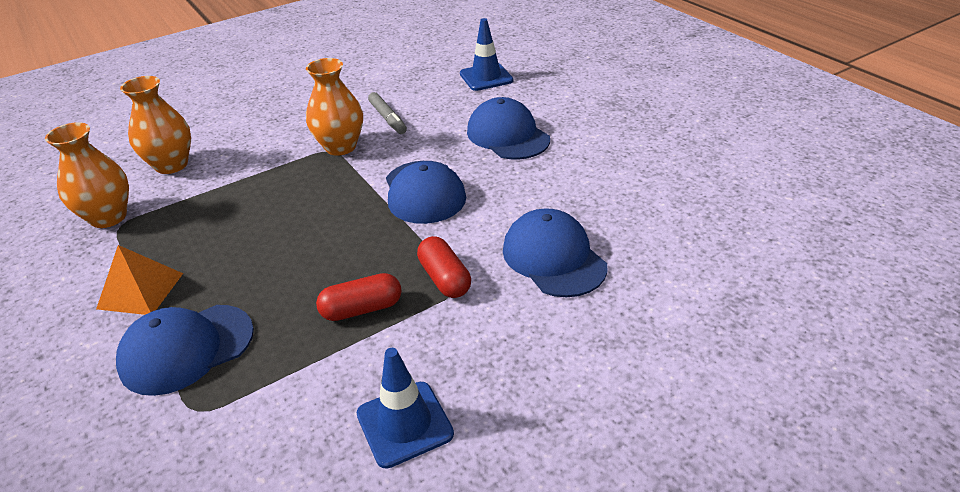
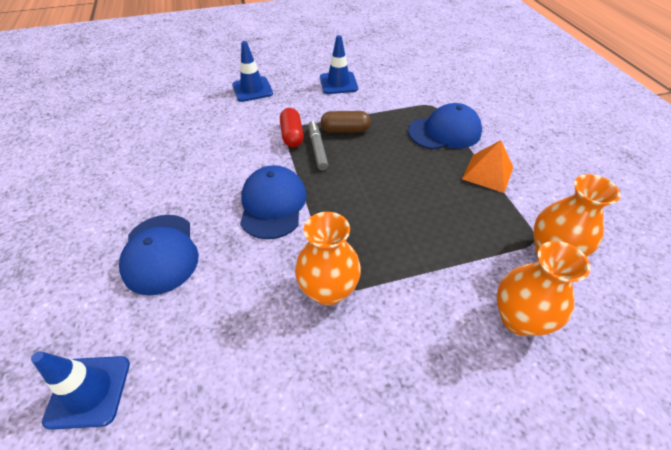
camera: 165 degrees left, 10 degrees up
(362, 309) = (345, 130): red capsule -> brown capsule
(388, 118) = (261, 330): grey marker -> grey marker (317, 149)
(553, 258) = (223, 132): blue cap -> none
(574, 356) = (252, 89): none -> blue traffic cone

